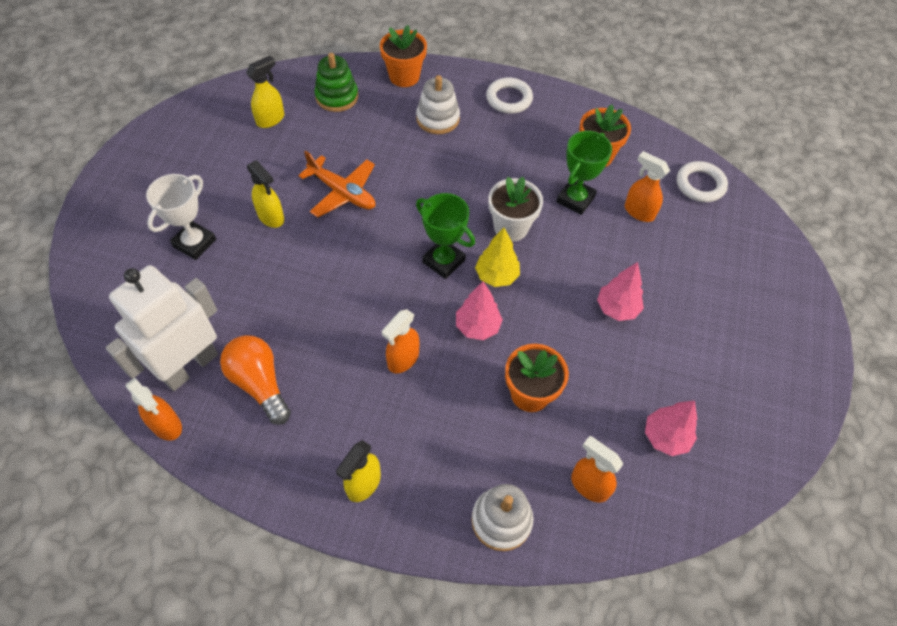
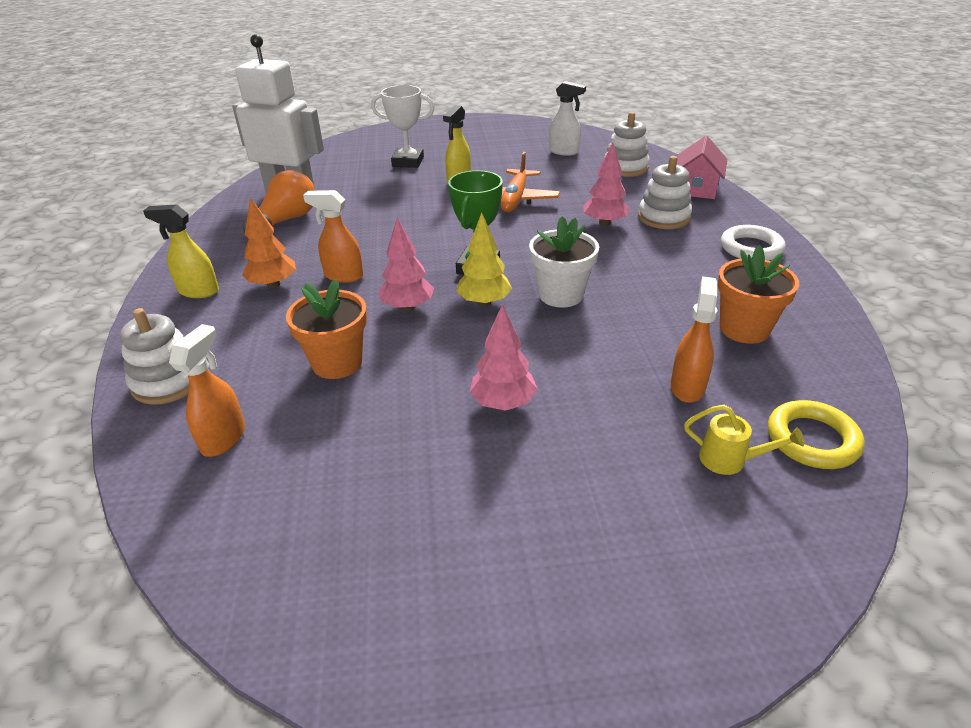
camera: 70 degrees right, 20 degrees down
(166, 425) = (234, 199): orange spray bottle -> none
(271, 119) = (564, 152): yellow spray bottle -> white spray bottle
(337, 97) = (625, 168): green stacking toy -> white stacking toy
(386, 418) = (273, 284): none -> orange tree
(404, 76) = (696, 188): orange flower pot -> pink house
(575, 199) = (650, 329): green trophy -> none
(665, 437) = (316, 496): pink tree -> pink tree (604, 223)
(700, 185) = (812, 439): white ring -> yellow ring
(703, 226) = (730, 460): none -> yellow watering can

